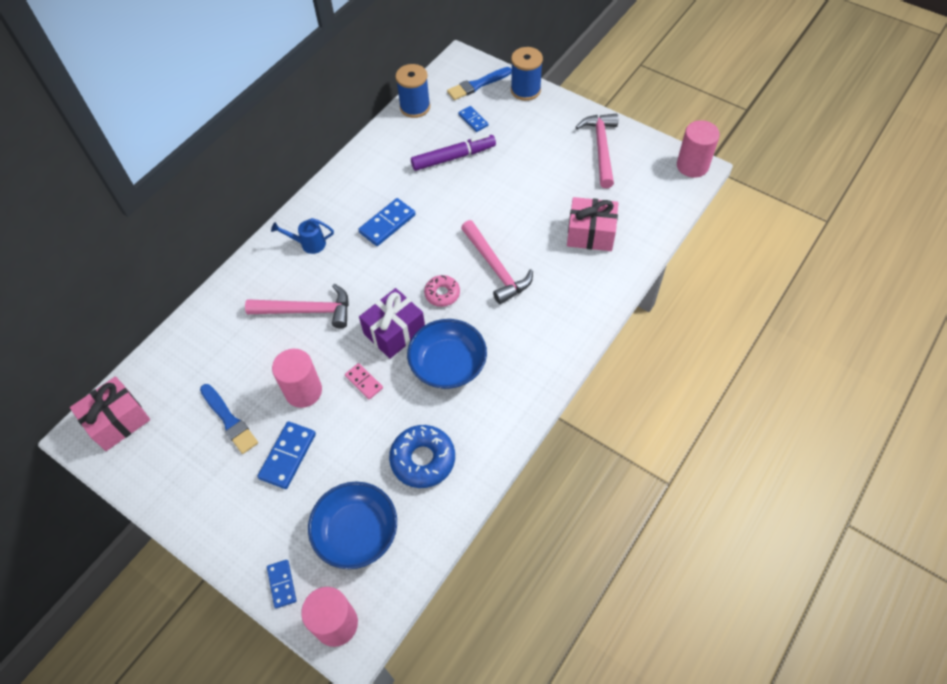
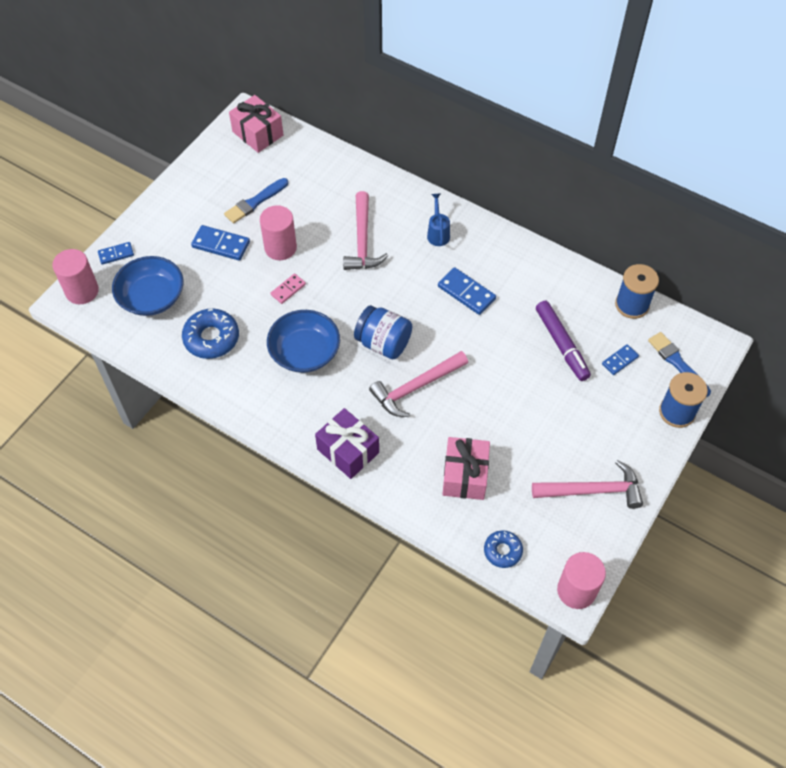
camera: 85 degrees right, 0 degrees up
(394, 332) = (340, 308): purple gift -> purple gift (348, 451)
(442, 294) = (383, 343): pink donut -> blue jar
(662, 211) = (502, 551): none -> blue donut

